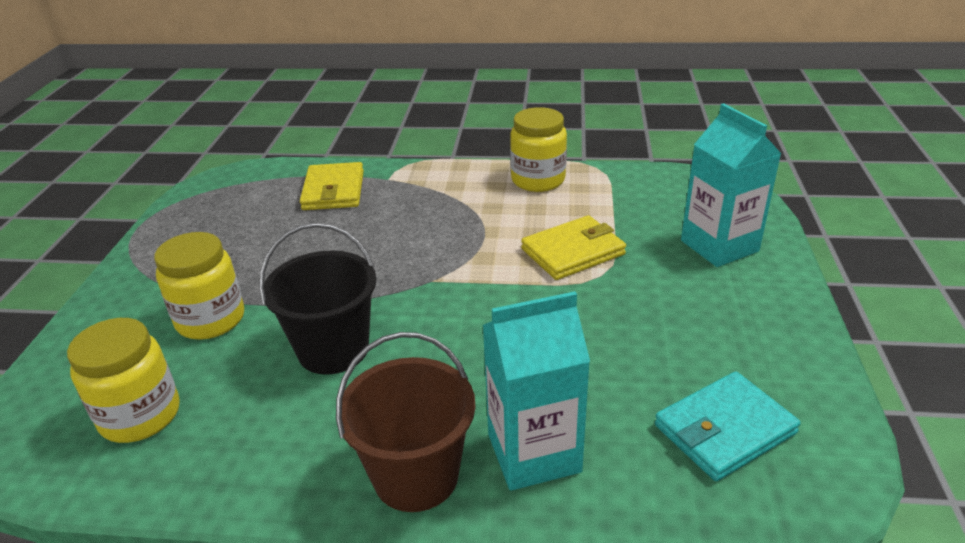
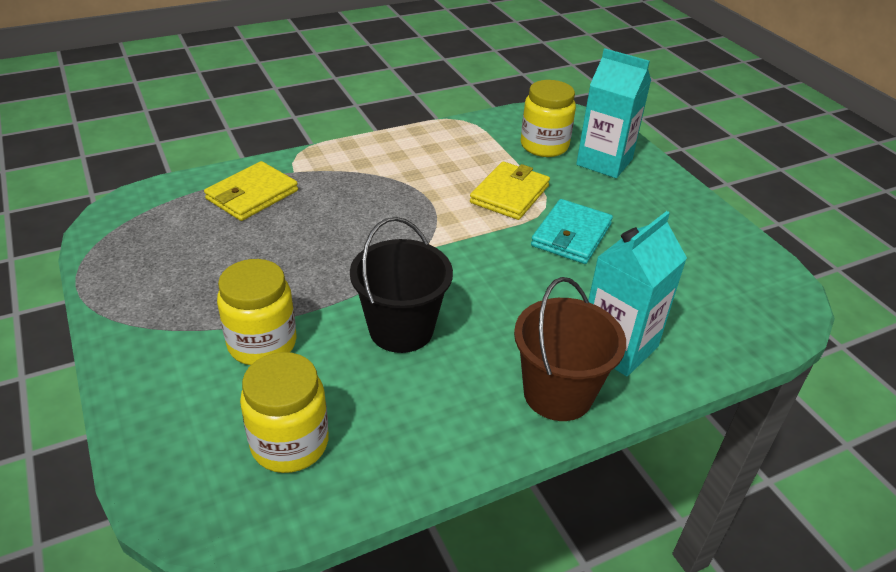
camera: 35 degrees left, 5 degrees up
(333, 190) = (252, 195): yellow wallet -> yellow wallet turned 75 degrees clockwise
(538, 180) = (427, 142): yellow jar -> yellow jar (544, 146)
(724, 429) = (712, 287): turquoise wallet -> turquoise wallet (571, 235)

